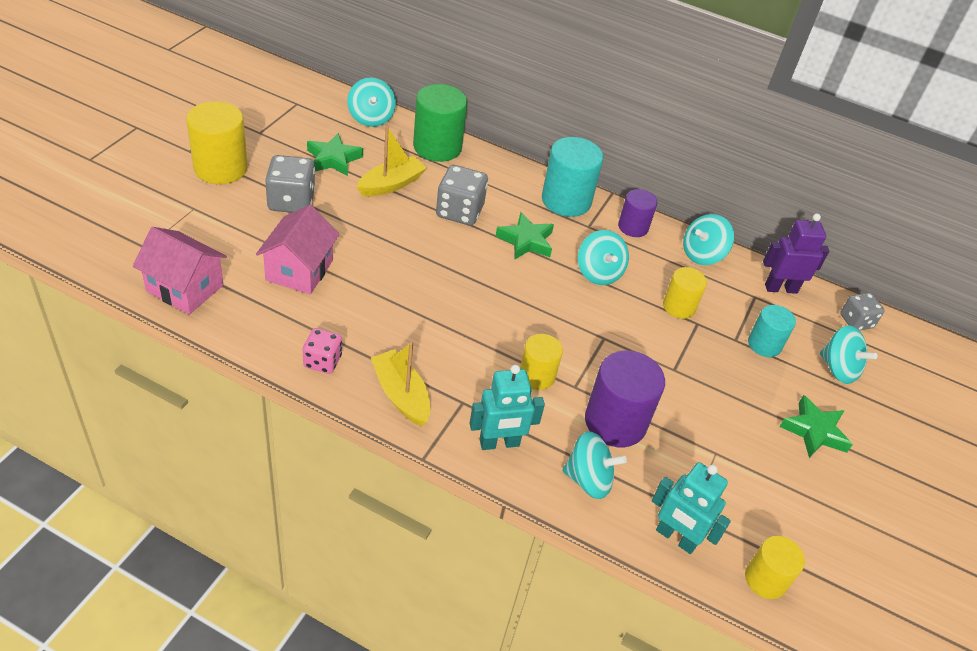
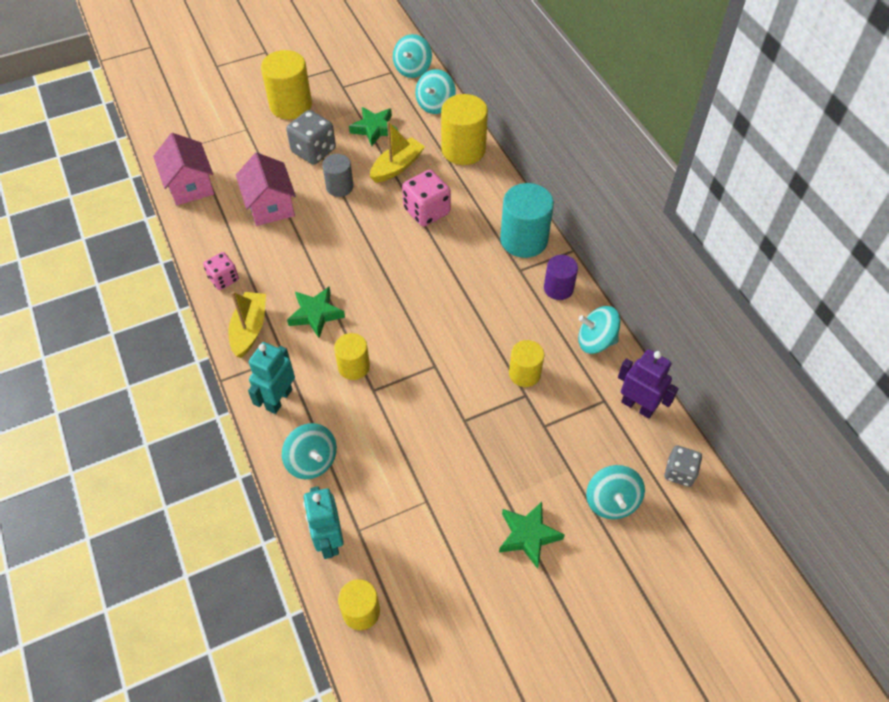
camera: 45 degrees right, 10 degrees up
(299, 270) = (270, 206): pink house -> pink house turned 75 degrees counterclockwise
(353, 224) = (339, 187): none -> grey cylinder
(391, 184) = (397, 167): yellow boat -> yellow boat turned 45 degrees counterclockwise
(437, 147) = (463, 150): green cylinder -> yellow cylinder
(459, 212) = (426, 211): grey dice -> pink dice
(499, 443) = (278, 399): turquoise robot -> turquoise robot turned 90 degrees clockwise
(526, 241) = (454, 258): green star -> green star (316, 314)
(598, 273) = (486, 312): turquoise spinning top -> turquoise spinning top (412, 69)
(615, 422) = (374, 433): purple cylinder -> none
(764, 344) = (565, 444): turquoise cylinder -> none

